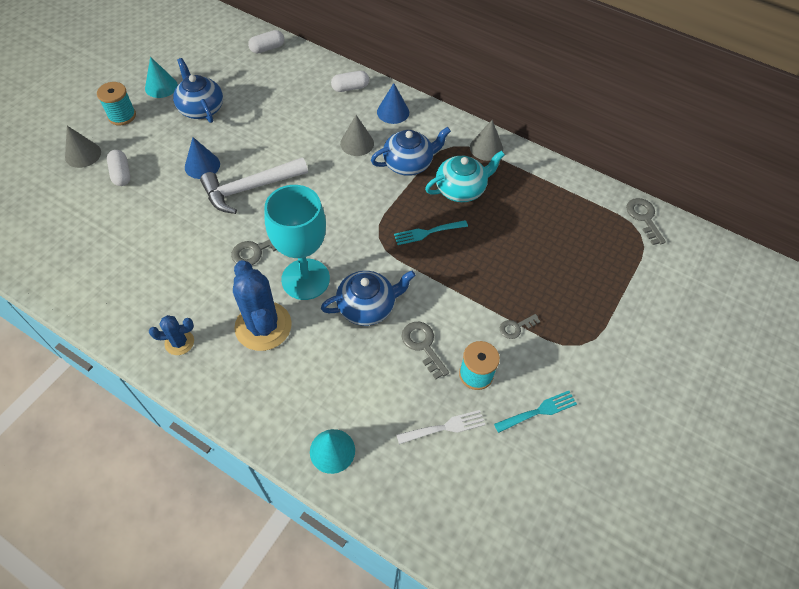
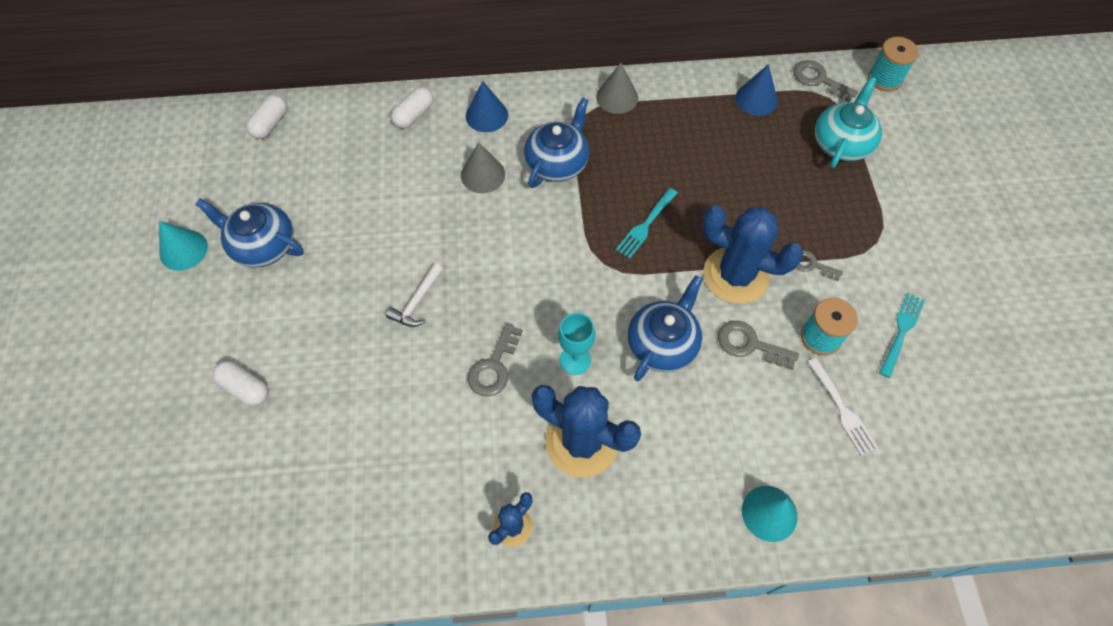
camera: 35 degrees left, 5 degrees up
(83, 154) = (169, 398): grey cone -> none
(122, 116) = (170, 317): turquoise spool -> turquoise spool (884, 79)
(202, 165) = (334, 312): blue cone -> blue cone (756, 99)
(250, 188) = (417, 302): white hammer -> white hammer, size x0.52
(305, 279) = (575, 360): turquoise goblet -> turquoise goblet, size x0.51
(444, 427) = (842, 409): white fork -> white fork turned 120 degrees clockwise
(456, 299) = (735, 275): none -> blue cactus
(461, 189) = (634, 157): turquoise teapot -> turquoise teapot (841, 143)
(516, 327) = (811, 265): grey key -> grey key turned 90 degrees clockwise

